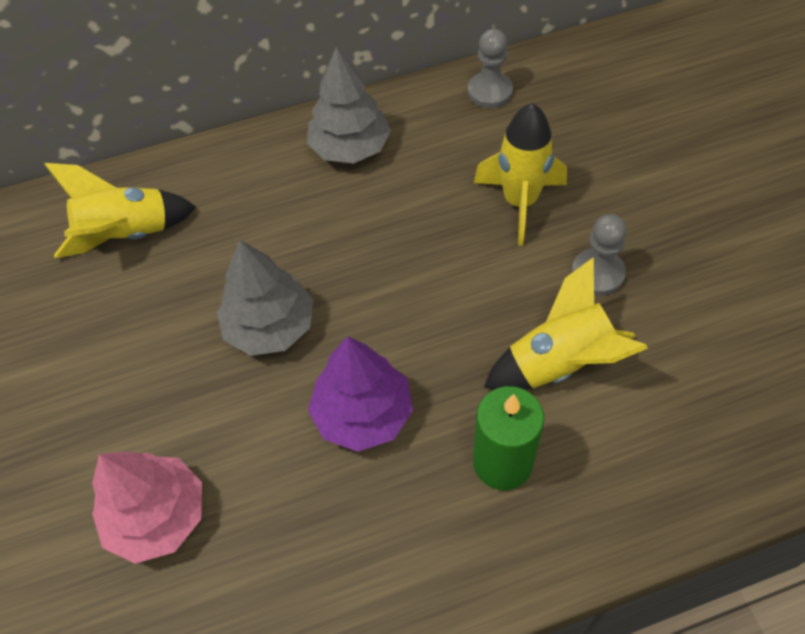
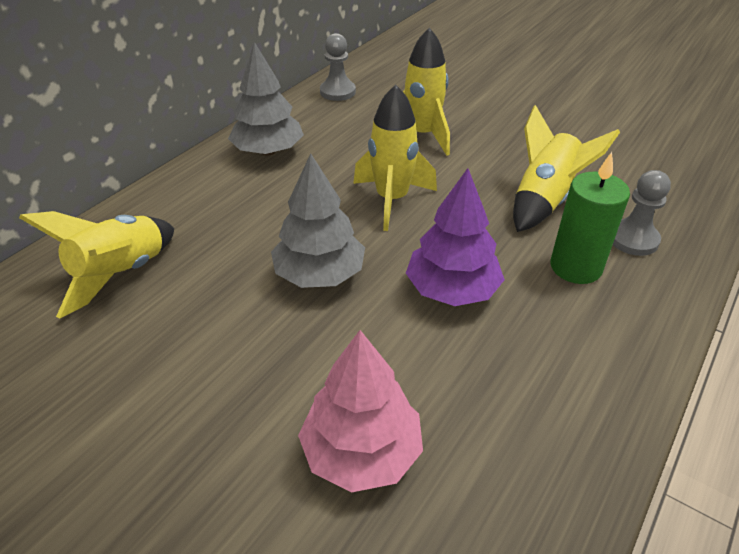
camera: 40 degrees left, 15 degrees down
(408, 275) = (391, 200): none -> yellow rocket
(597, 273) = (511, 149): grey pawn -> grey pawn (633, 239)

